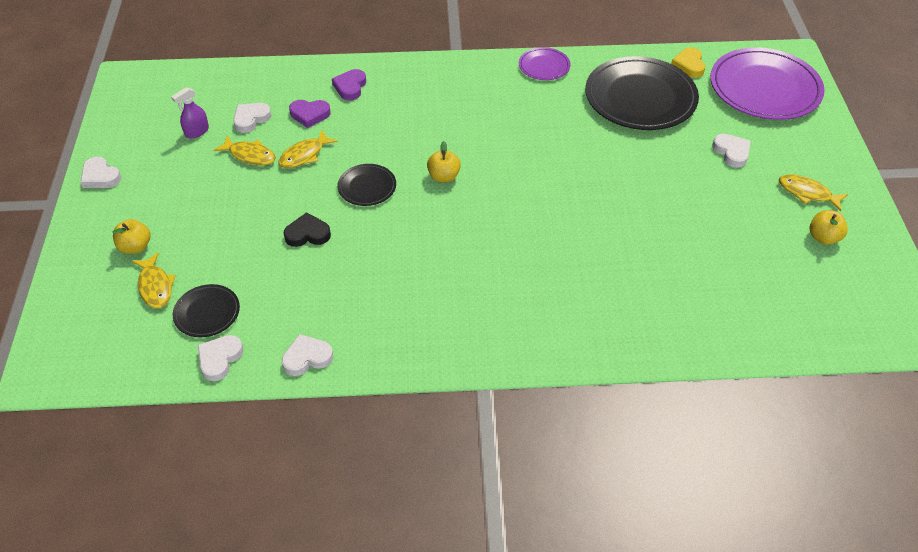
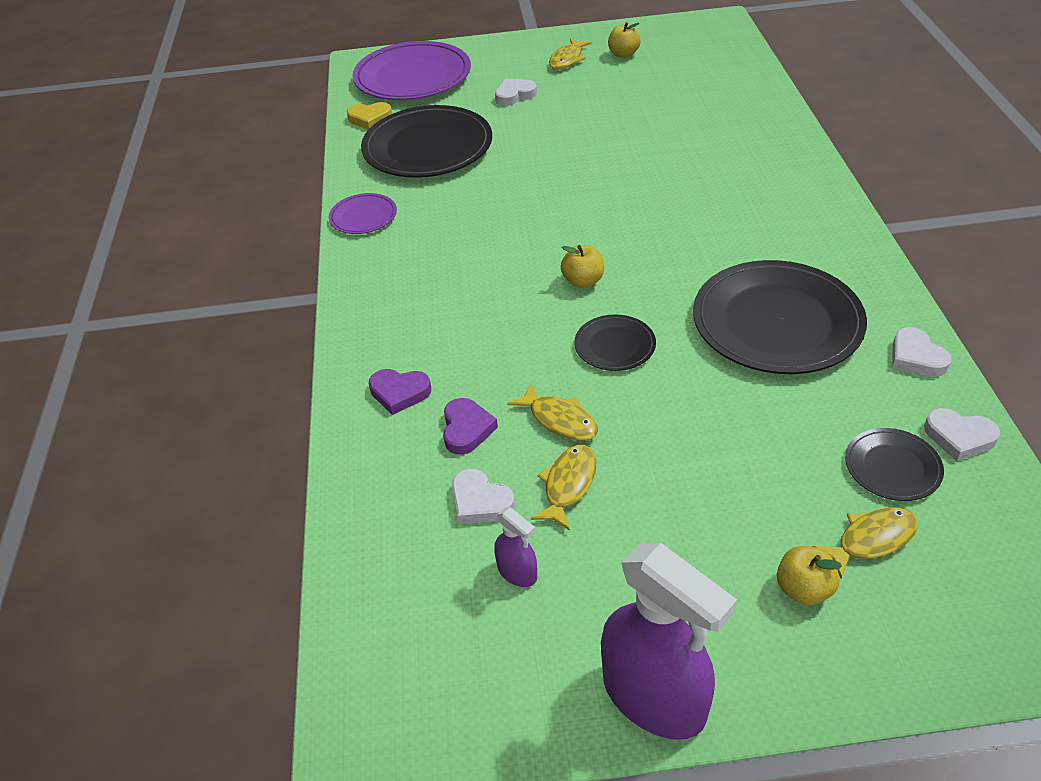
camera: 90 degrees left, 5 degrees down
(100, 176) = (654, 697): white heart -> purple spray bottle
(307, 234) = (716, 390): black heart -> none
(369, 280) = (777, 322): none -> black plate

